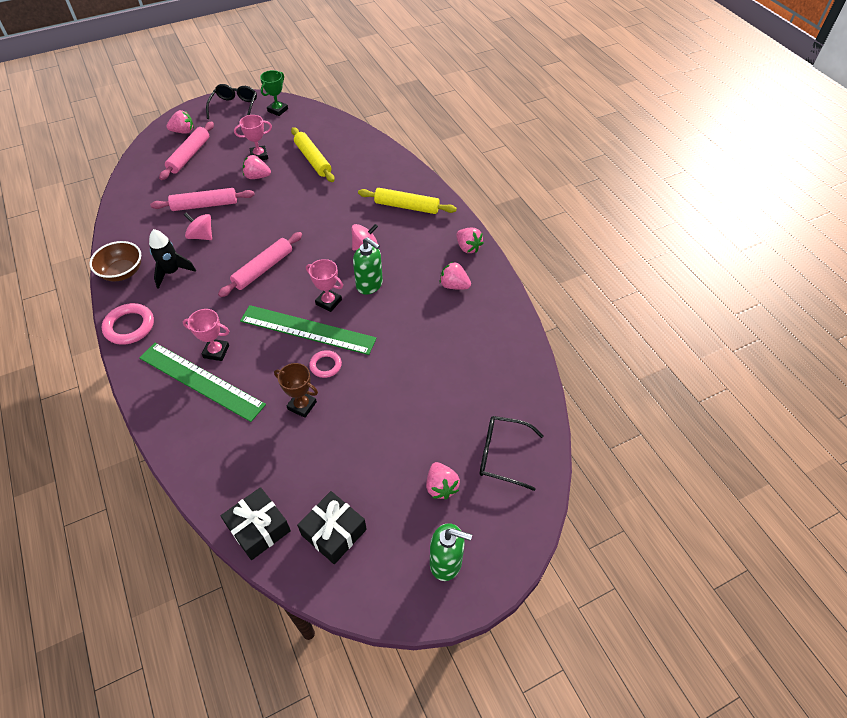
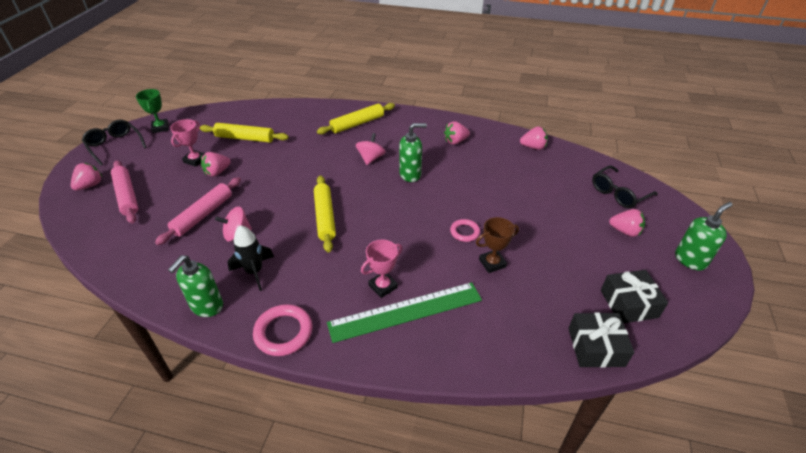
camera: 50 degrees left, 10 degrees down
(122, 272) = (207, 306): brown bowl -> green soap dispenser
(263, 269) = (325, 217): pink rolling pin -> yellow rolling pin
(307, 330) = (418, 224): green ruler -> none
(328, 302) = (403, 201): pink trophy -> none
(468, 247) = (429, 120): pink strawberry -> pink strawberry (533, 147)

